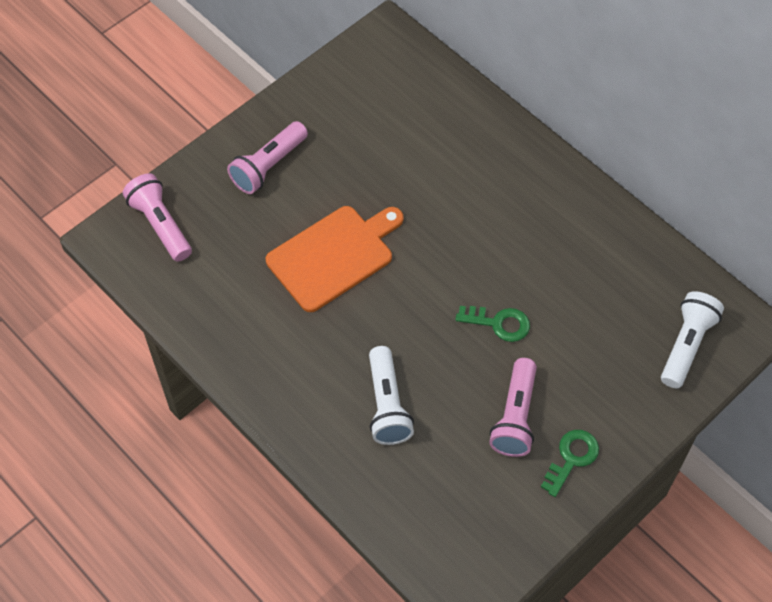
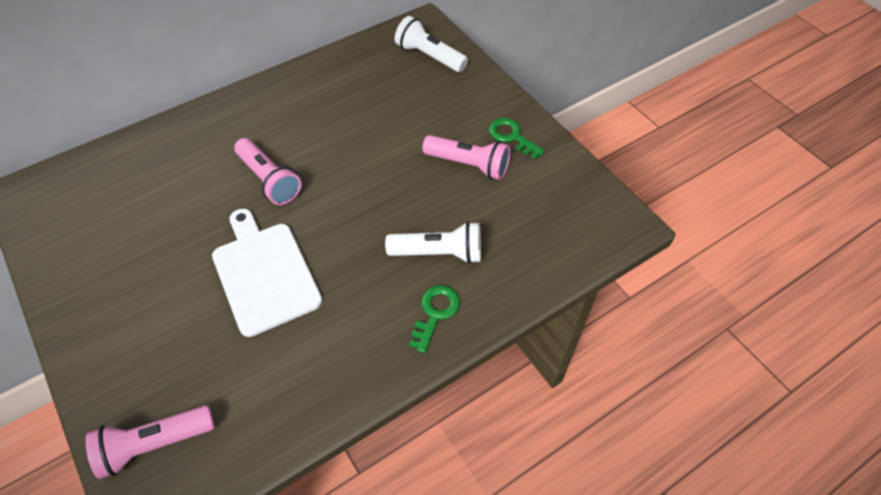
camera: 80 degrees left, 5 degrees down
(268, 166) = (129, 319): pink flashlight -> pink flashlight (269, 180)
(334, 256) = (264, 273): orange cutting board -> white cutting board
(499, 323) = (378, 160): green key -> green key (435, 313)

